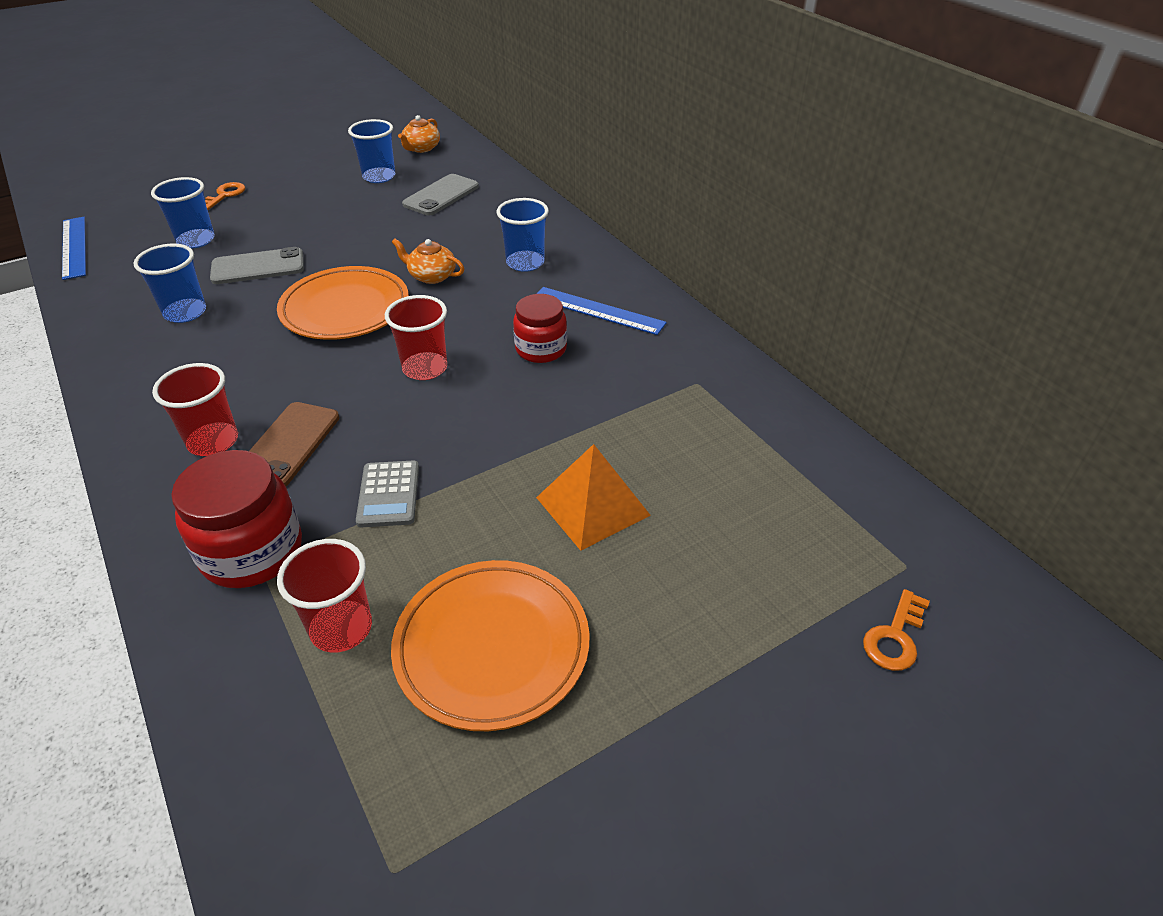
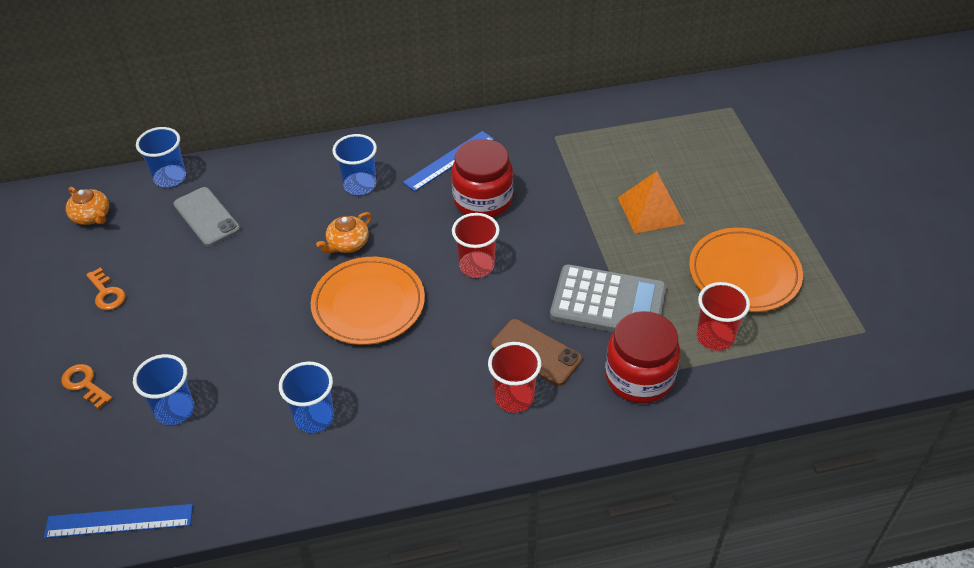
camera: 70 degrees left, 5 degrees up
(258, 267) = (261, 361): grey phone -> none
(379, 177) = (133, 256): blue cup -> blue cup (170, 177)
(388, 494) = (608, 303): grey calculator -> grey calculator, size x1.85
(541, 349) = (482, 200): red jar -> red jar, size x1.51
(895, 637) = (773, 127): orange key -> orange key (106, 293)

